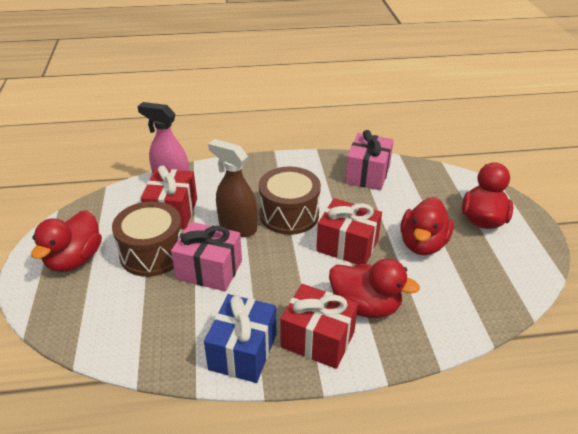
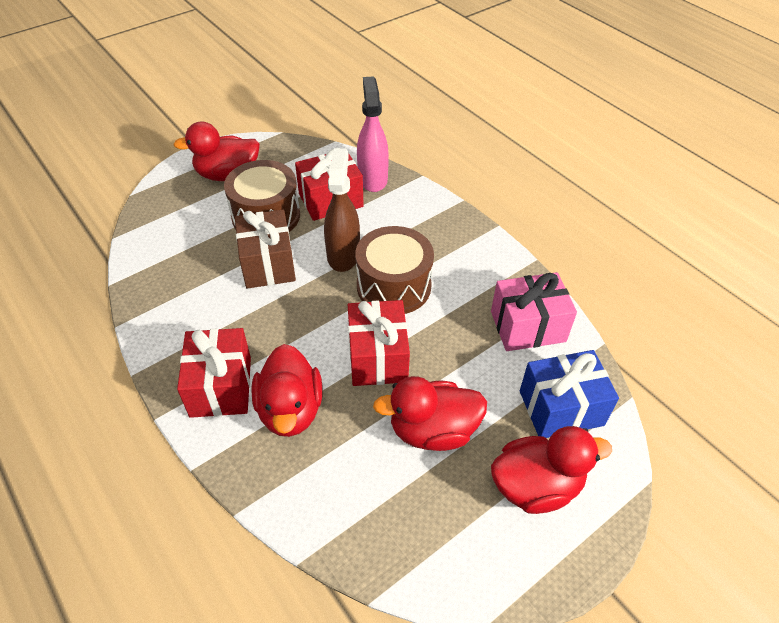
camera: 60 degrees right, 10 degrees up
(209, 270) = (268, 264): pink gift -> brown gift
(243, 351) = (177, 336): blue gift -> blue gift (561, 408)

